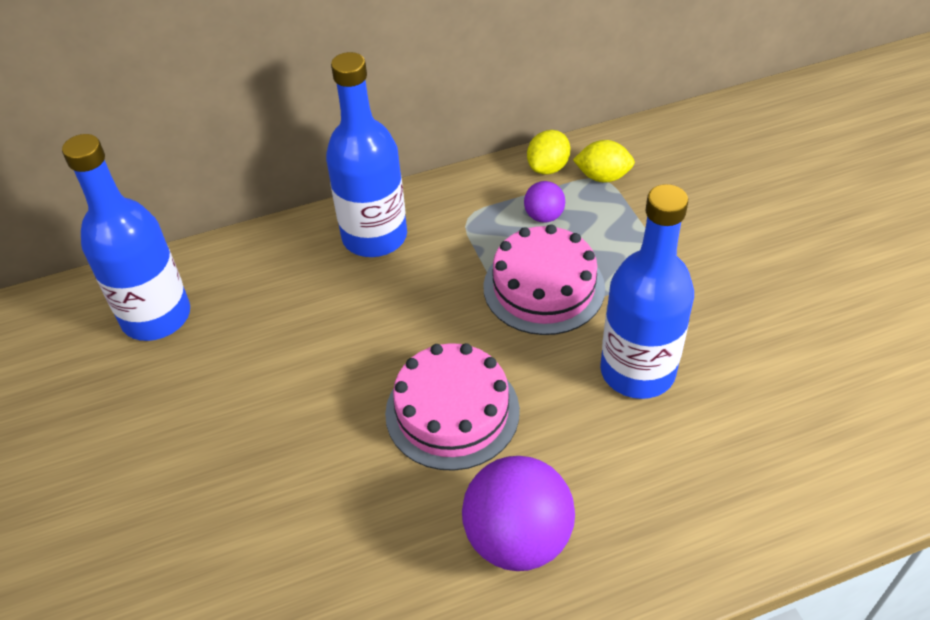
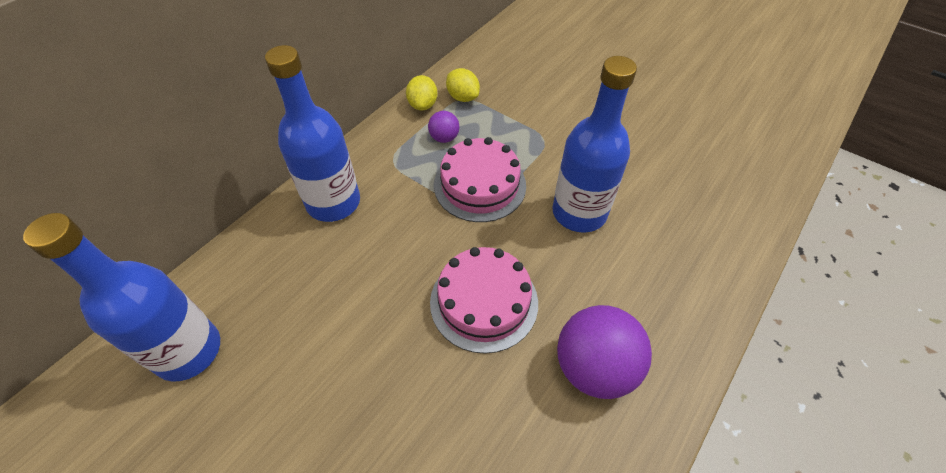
camera: 35 degrees left, 5 degrees up
(602, 177) = (462, 97): yellow lemon -> yellow lemon turned 75 degrees clockwise

